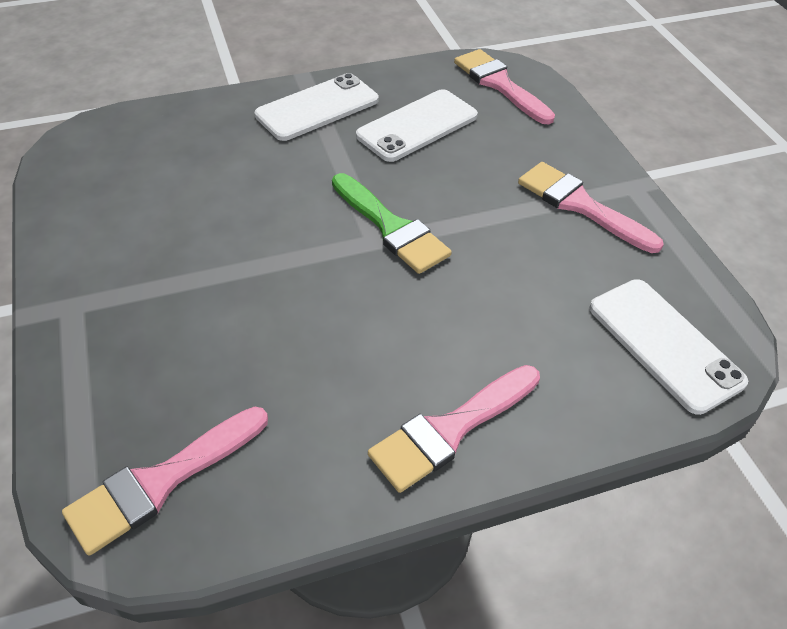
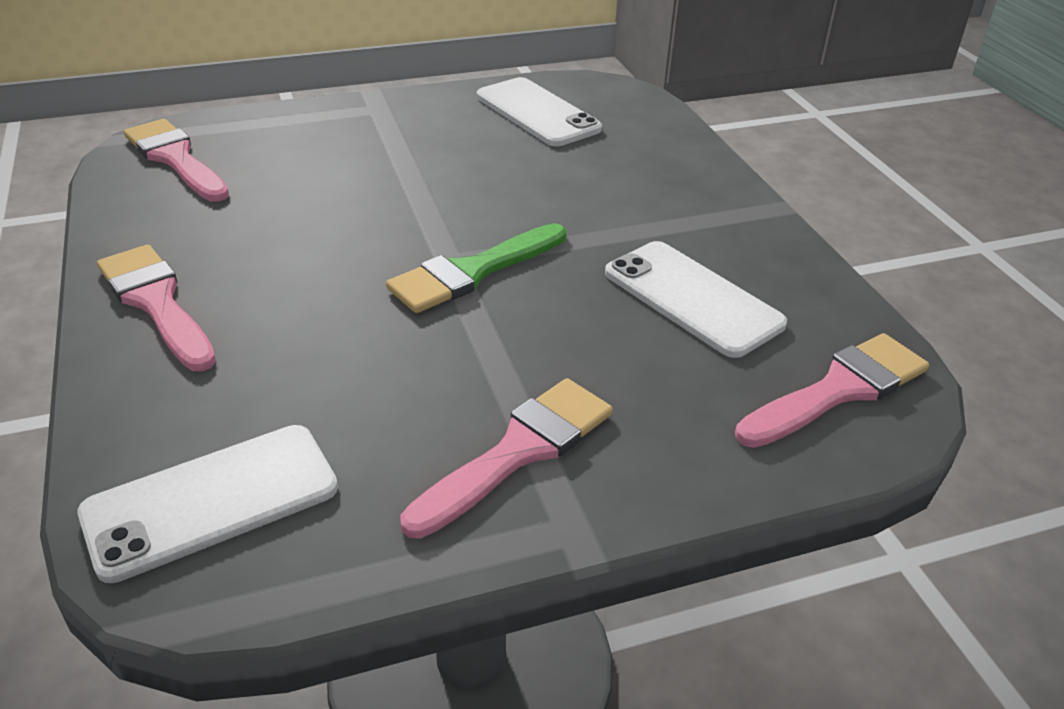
camera: 90 degrees right, 10 degrees down
(317, 108) = (711, 219): white phone -> white phone (537, 113)

